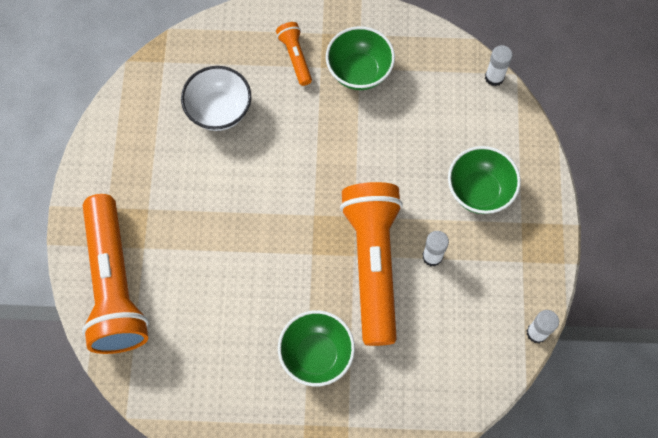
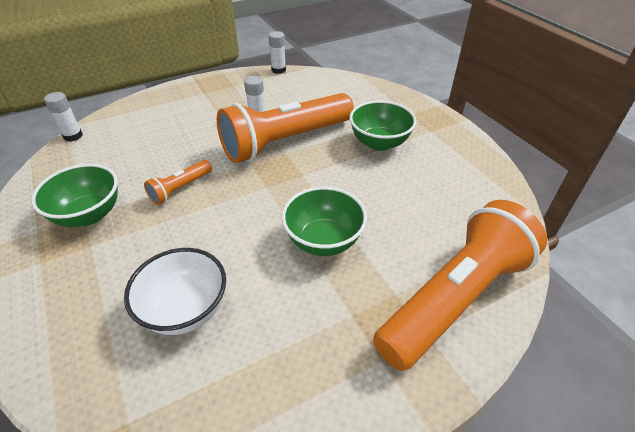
camera: 120 degrees left, 25 degrees down
(295, 57) = (81, 272): orange flashlight -> orange flashlight (180, 189)
(479, 191) = (188, 114): green bowl -> green bowl (323, 240)

